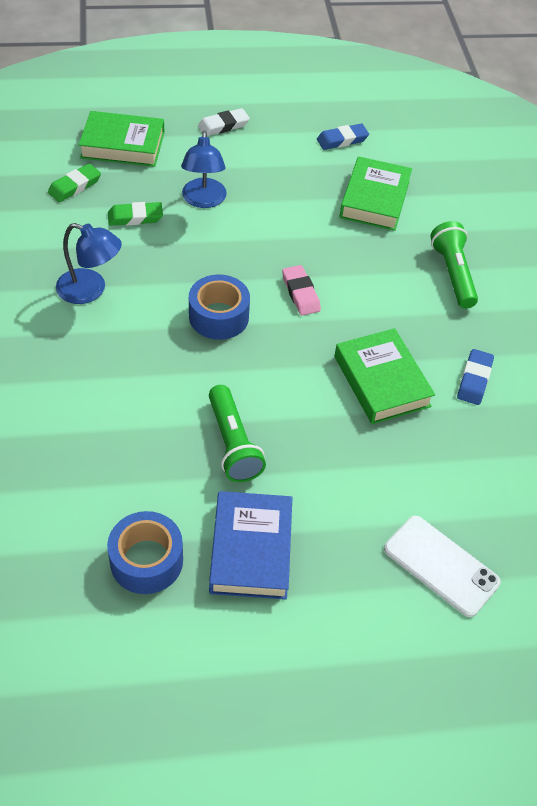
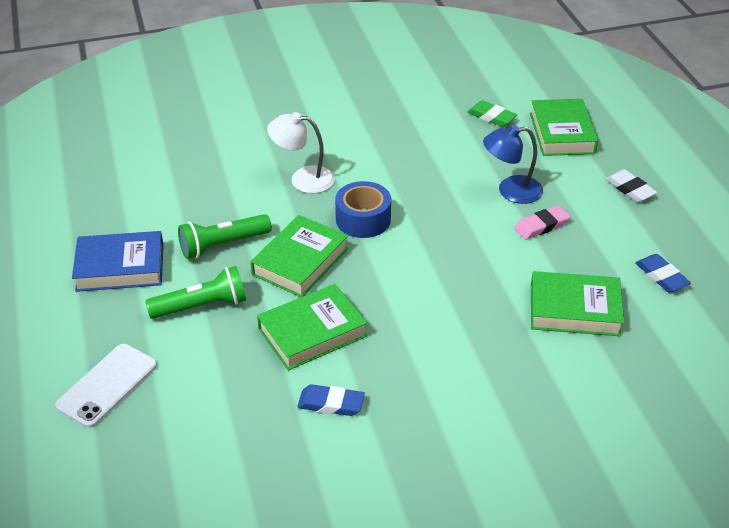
camera: 85 degrees right, 10 degrees down
(90, 290) = (370, 146): blue lamp -> none
(133, 357) = (303, 179): none -> white lamp
(135, 217) = (468, 155): green eraser -> none
(146, 560) = (109, 215): blue tape -> none
(275, 377) = (300, 262): none -> green book
(300, 293) = (410, 267): pink eraser -> pink eraser (541, 226)
(453, 274) = (482, 381): green flashlight -> green flashlight (202, 306)

